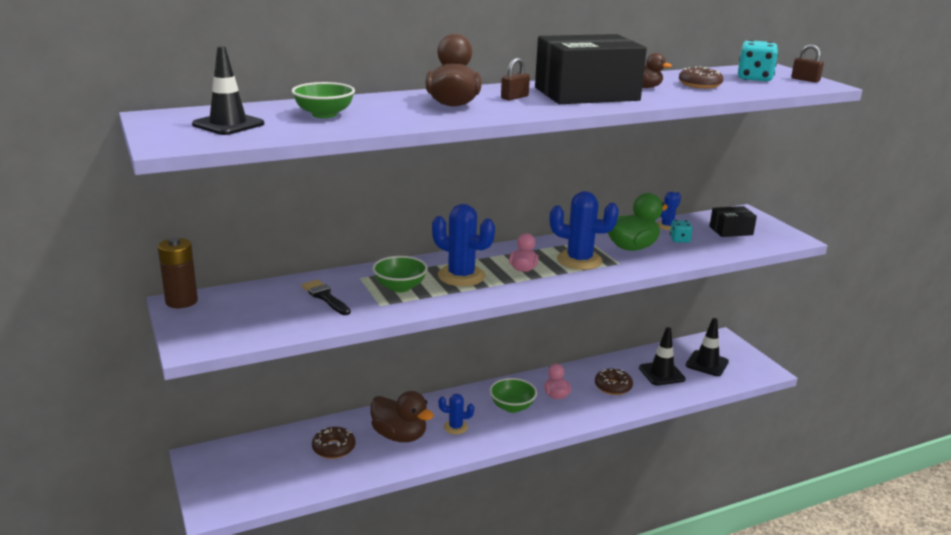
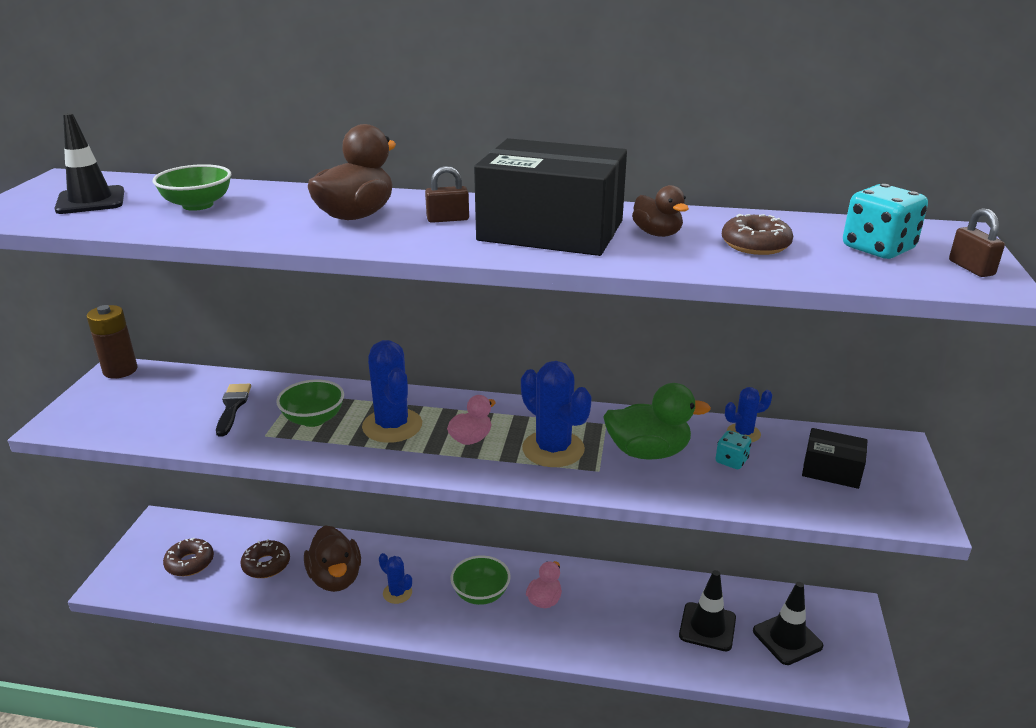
camera: 35 degrees right, 5 degrees up
(613, 386) = (624, 618): brown donut -> brown donut (190, 563)

